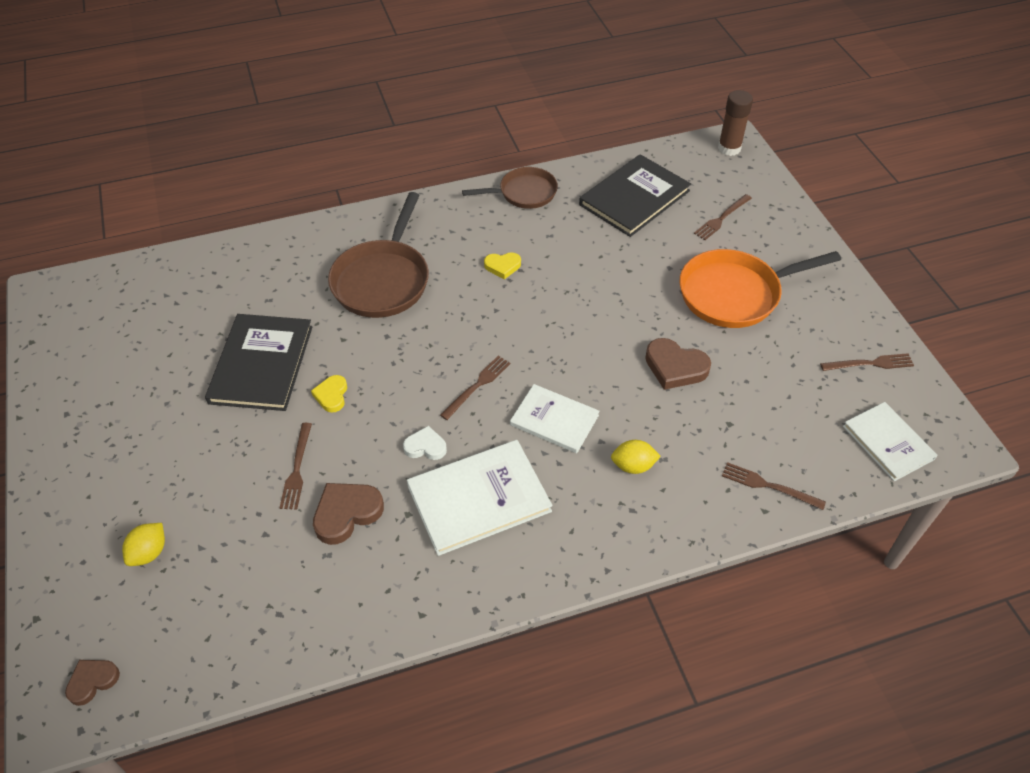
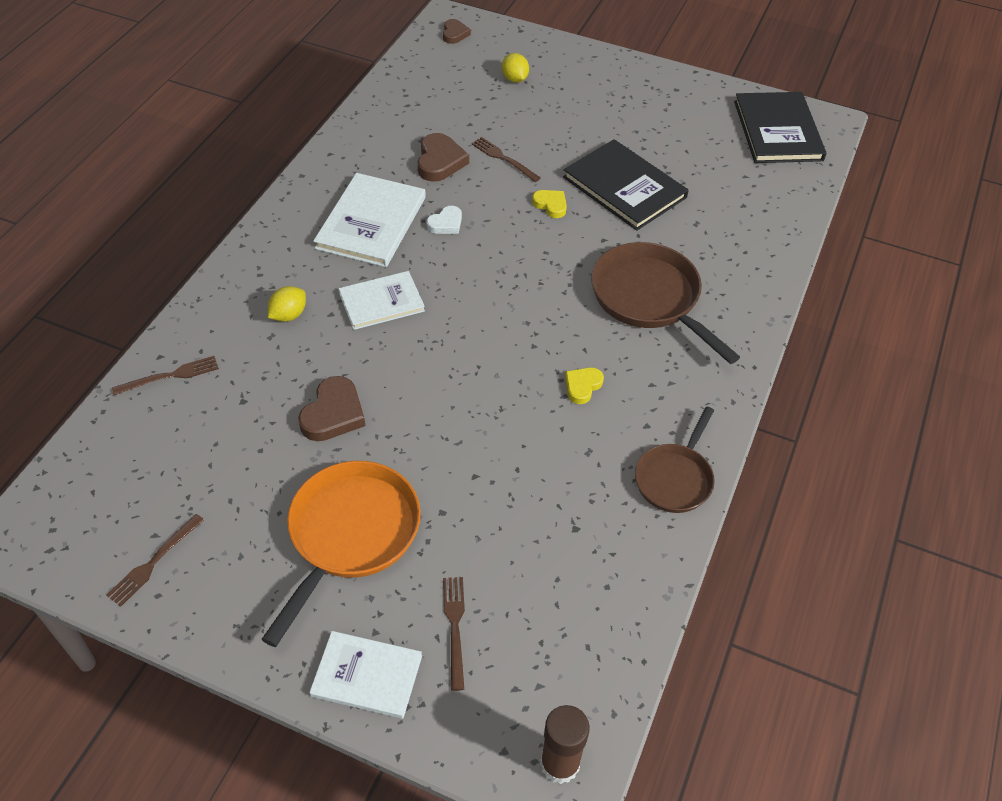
camera: 130 degrees right, 0 degrees up
(477, 386) = (466, 282): brown fork -> none
(634, 198) = (571, 572): black book -> black book (777, 130)
(675, 367) = (333, 414): brown heart -> brown heart turned 135 degrees clockwise
(888, 442) = (88, 489): white book -> white book (367, 676)

